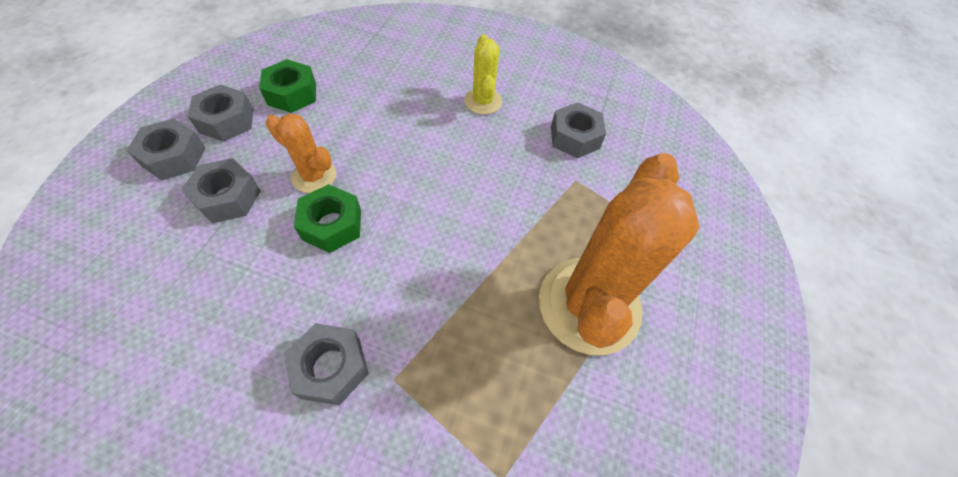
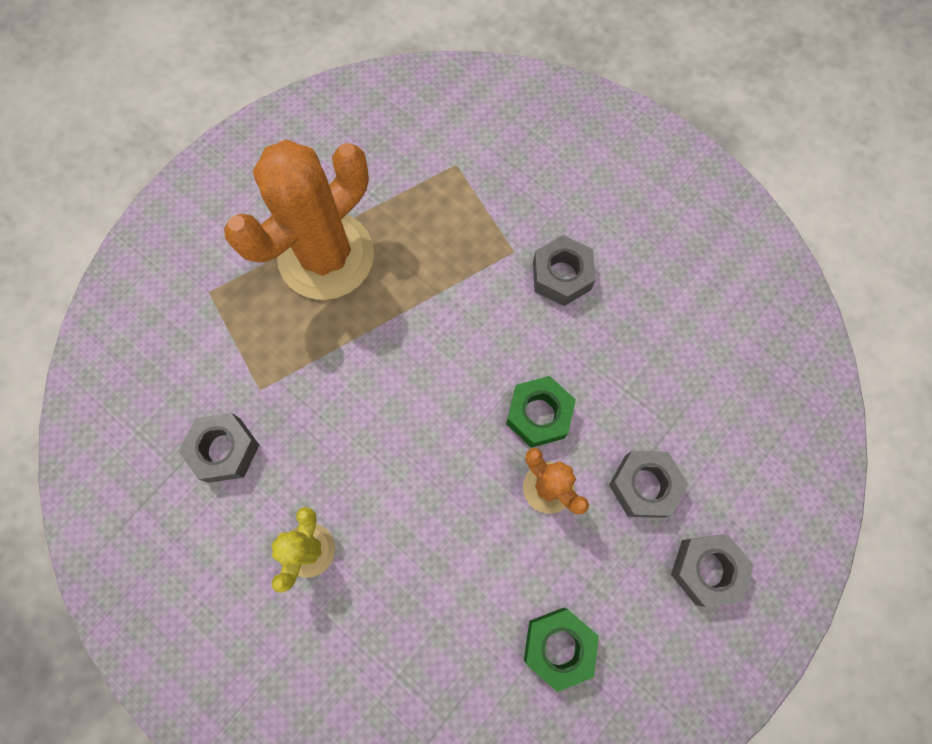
camera: 155 degrees left, 15 degrees up
(227, 121) = (645, 617): grey nut -> none

